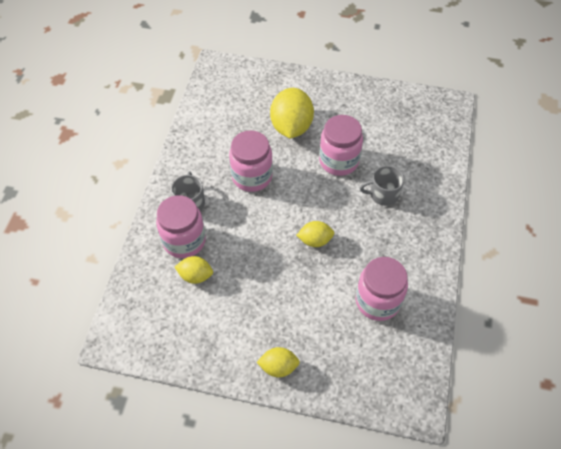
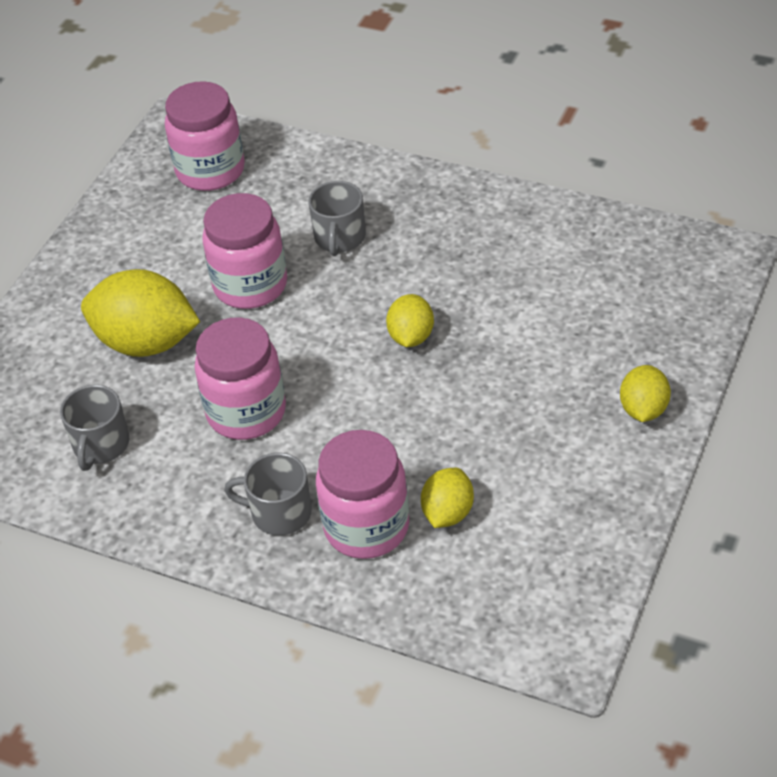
camera: 75 degrees left, 10 degrees down
(224, 124) = (100, 445): none -> grey mug
(377, 301) = (543, 273): pink jar -> pink jar (210, 170)

